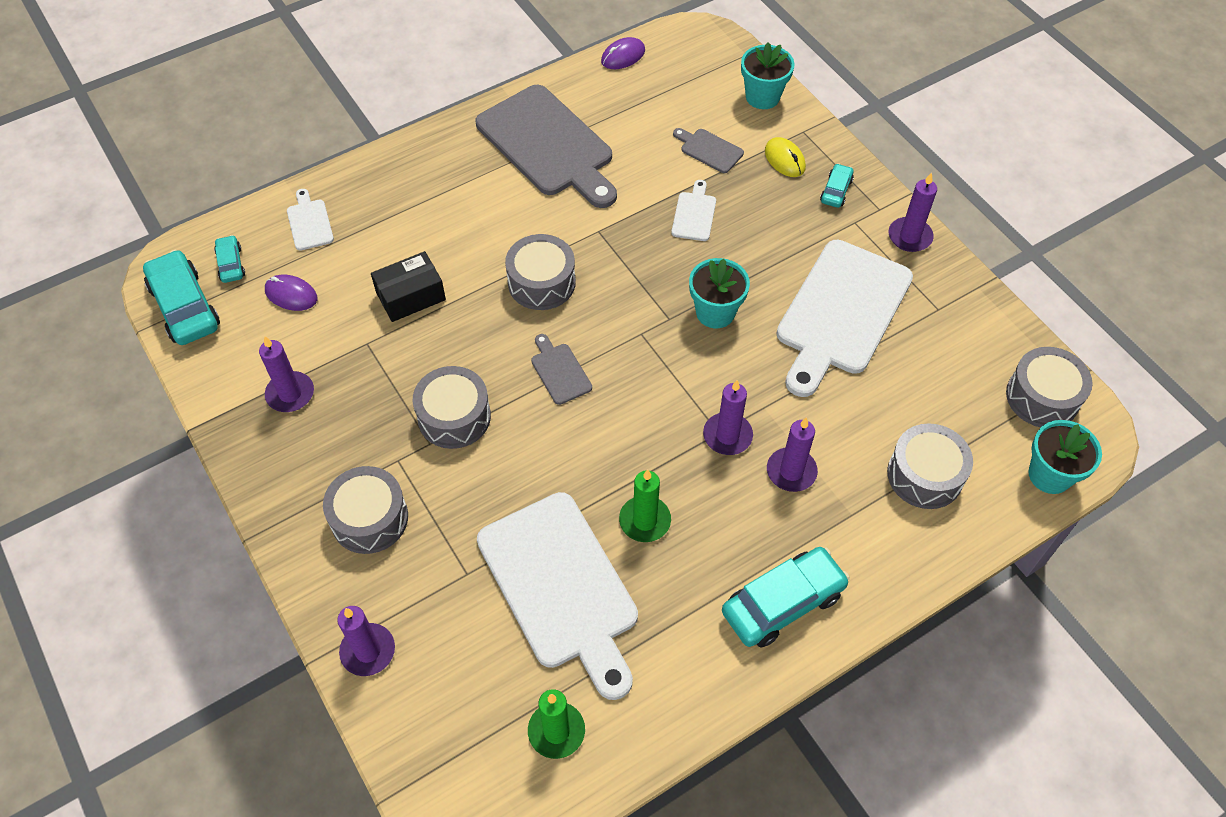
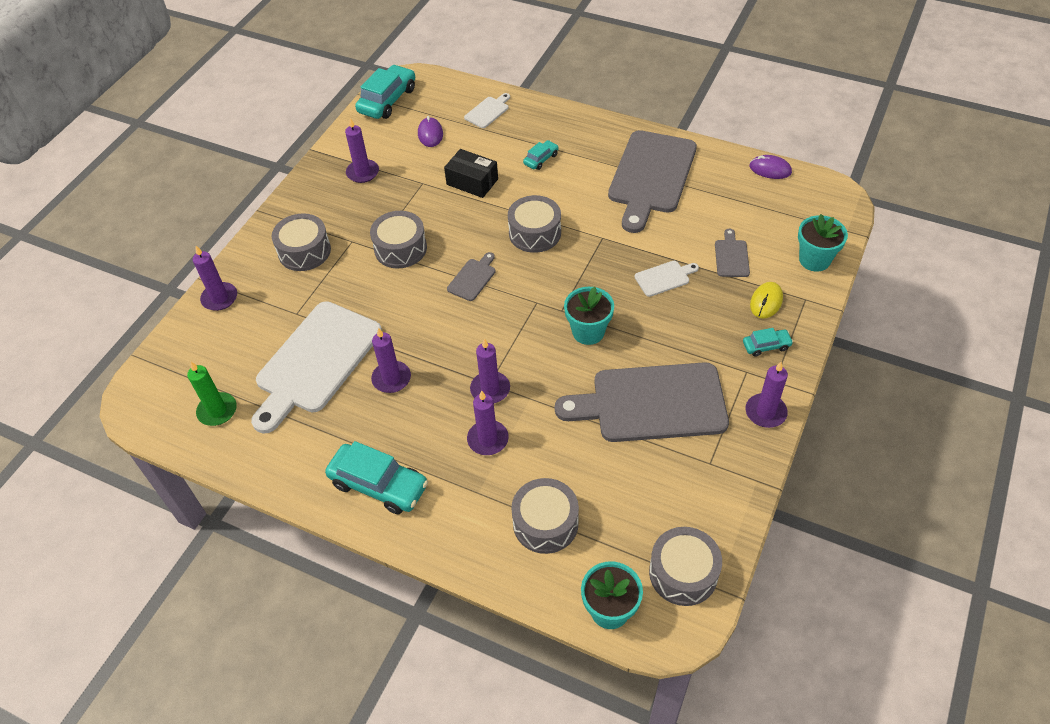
camera: 60 degrees right, 5 degrees down
(231, 264) = (431, 99): turquoise car -> turquoise car (541, 159)
(645, 520) = (391, 378): green candle -> purple candle
(841, 313) = (651, 403): white cutting board -> grey cutting board

